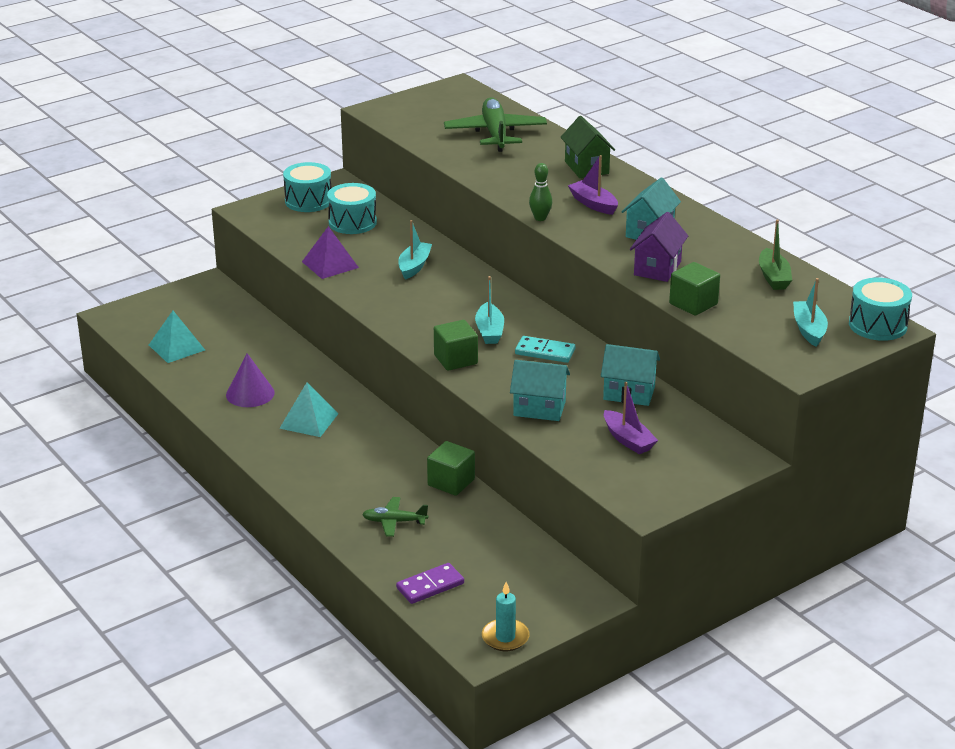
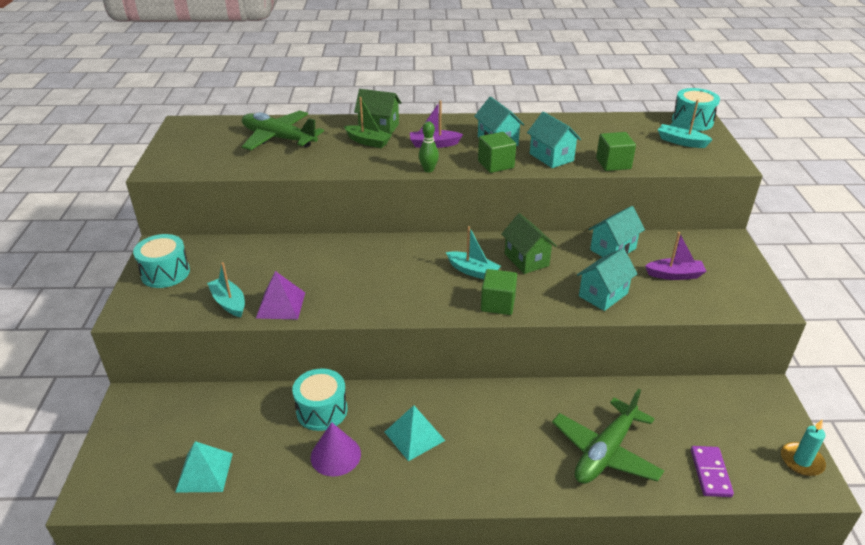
camera: 55 degrees left, 5 degrees up
(352, 222) = (232, 266): turquoise drum -> turquoise drum (322, 410)
(394, 522) = (605, 452): green plane -> green plane, size x1.93
(414, 266) = (338, 265): turquoise boat -> turquoise boat (229, 303)
(451, 482) = (572, 394): green cube -> green cube (496, 164)
(545, 352) = (526, 260): turquoise domino -> green house
(657, 268) = (551, 157): purple house -> turquoise house
(773, 277) = (603, 127): green boat -> green boat (368, 142)

